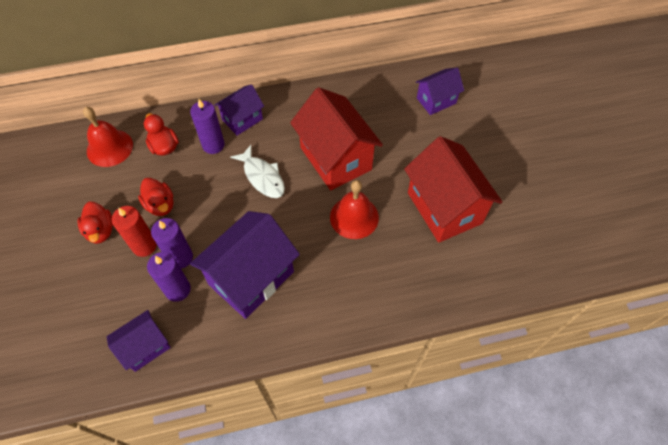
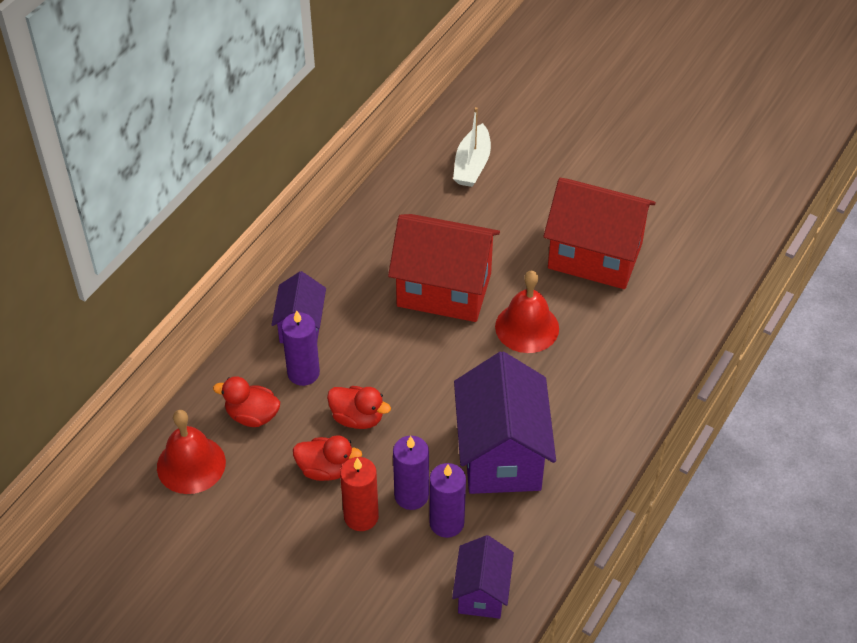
camera: 45 degrees left, 10 degrees down
(101, 230) = (296, 542): red duck -> red duck (357, 418)
(262, 177) = (394, 362): white fish -> none
(436, 101) = (472, 164): purple house -> white boat

